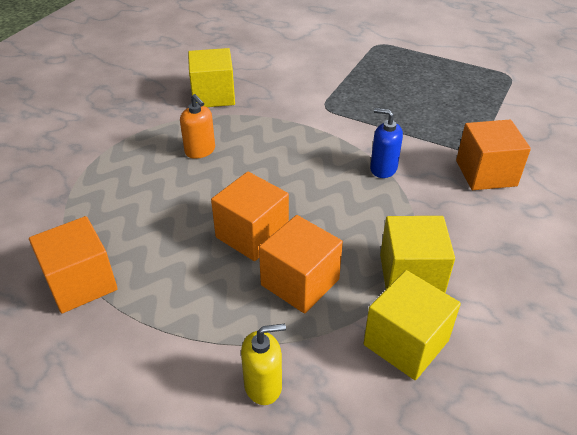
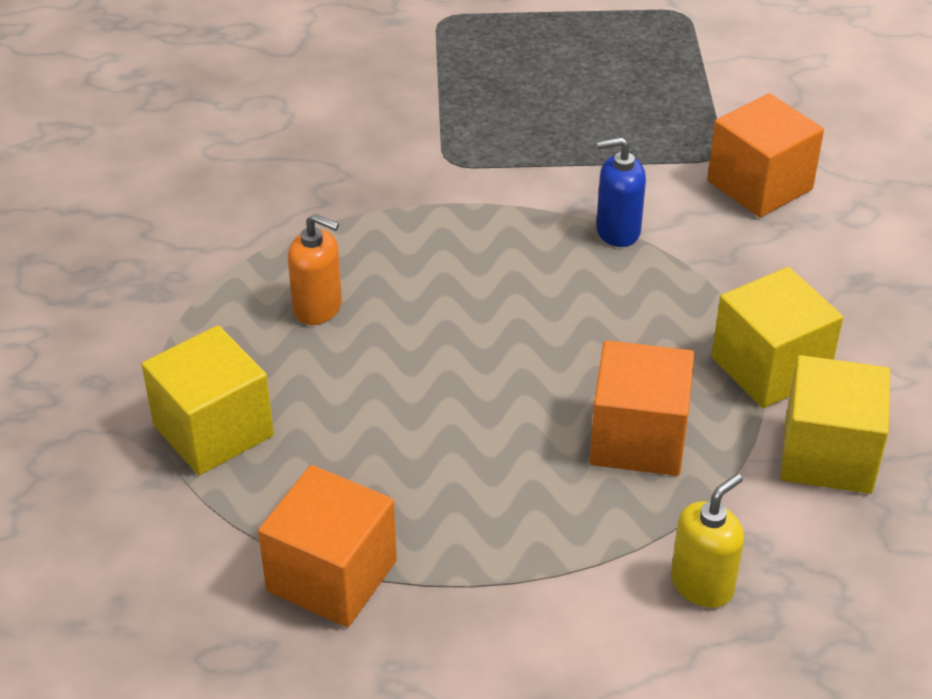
camera: 30 degrees left, 0 degrees up
(213, 95) = (249, 206): yellow cube -> yellow cube (213, 430)
(252, 234) = (516, 402): orange cube -> none

